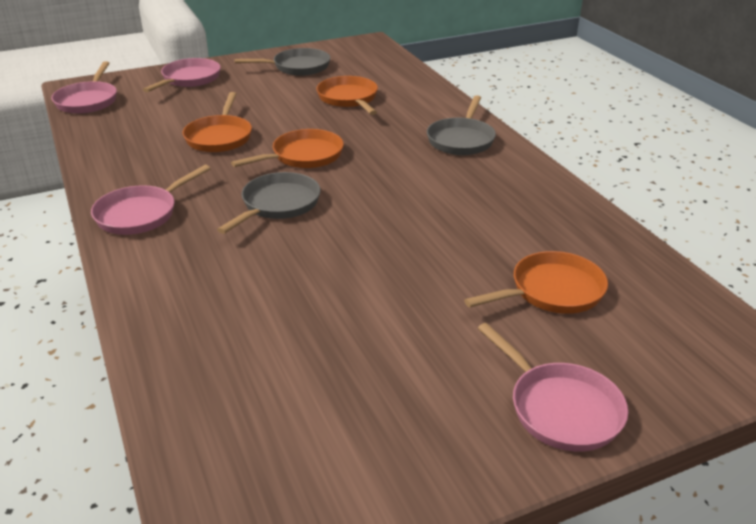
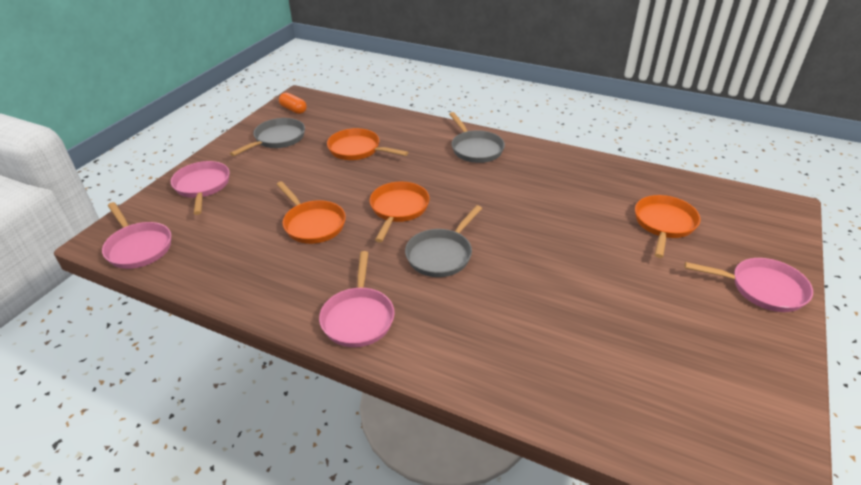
camera: 40 degrees left, 5 degrees up
(278, 205) = (441, 254): grey pan -> grey pan turned 135 degrees counterclockwise
(348, 50) = (293, 110): none -> orange capsule

